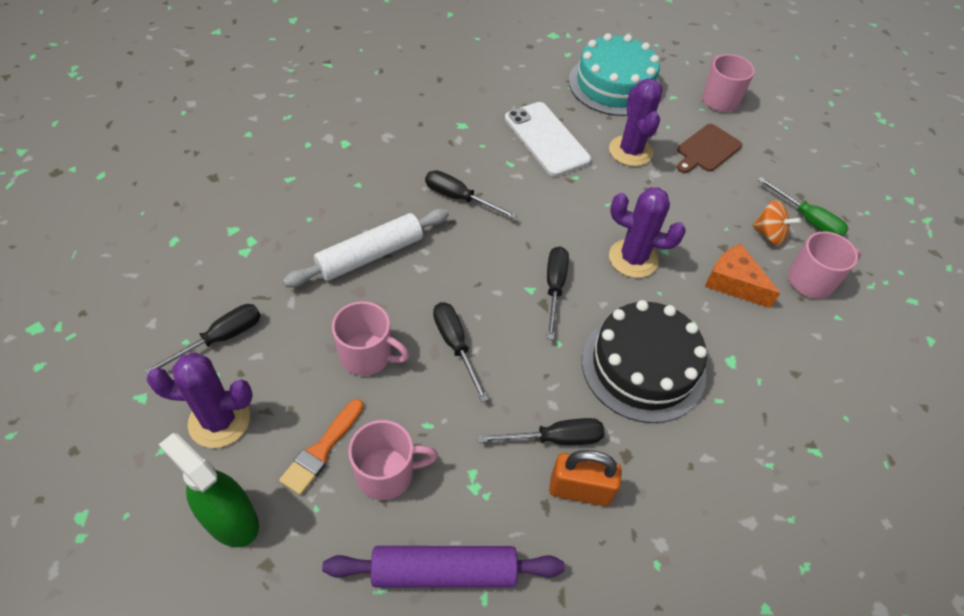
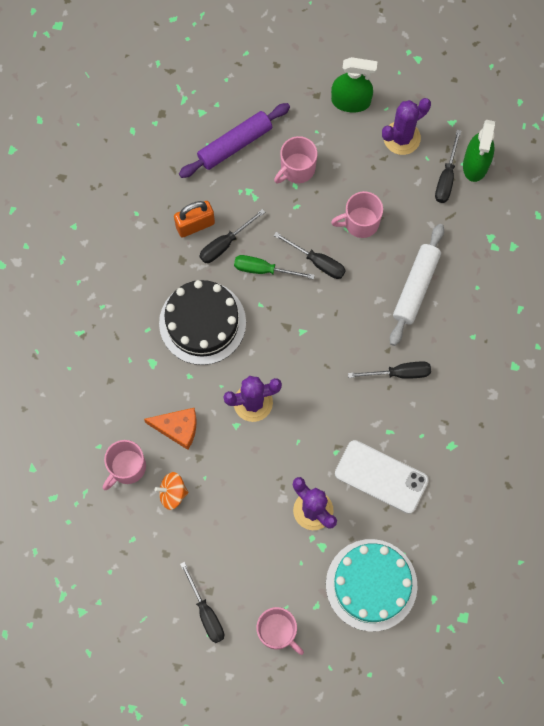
camera: 150 degrees right, 20 degrees up
(172, 331) = (475, 164): none -> green spray bottle
(322, 450) = (338, 158): orange brush -> none
(554, 287) = (288, 343): black screwdriver -> black screwdriver (206, 612)
(707, 149) = (257, 556): brown cutting board -> none
(807, 219) = (151, 529): green screwdriver -> green screwdriver (264, 269)

